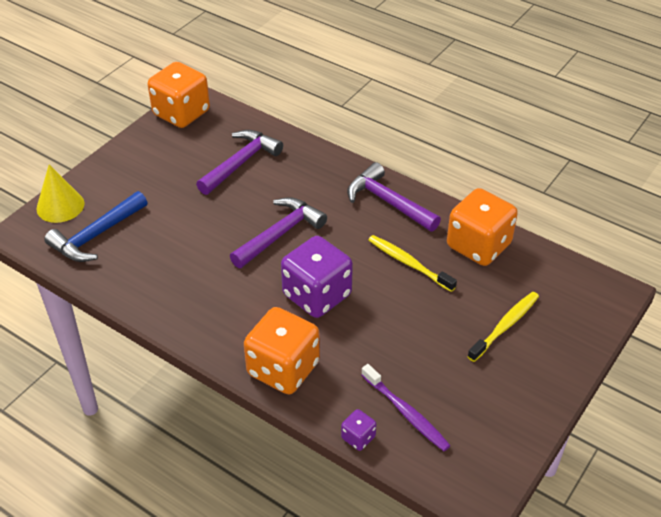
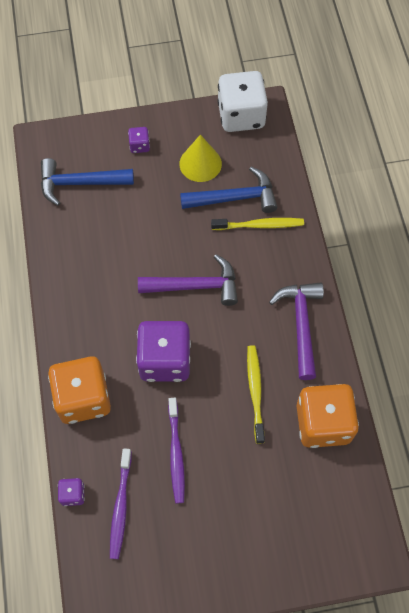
camera: 45 degrees right, 20 degrees up
(60, 206) = (82, 138): yellow cone -> yellow cone (200, 163)
(119, 180) = (139, 146): none -> purple dice
(181, 113) = (241, 115): orange dice -> white dice
(241, 163) = (235, 198): purple hammer -> blue hammer
(402, 345) = (176, 453): none -> purple toothbrush
(505, 326) = (262, 507): yellow toothbrush -> yellow toothbrush (259, 225)

